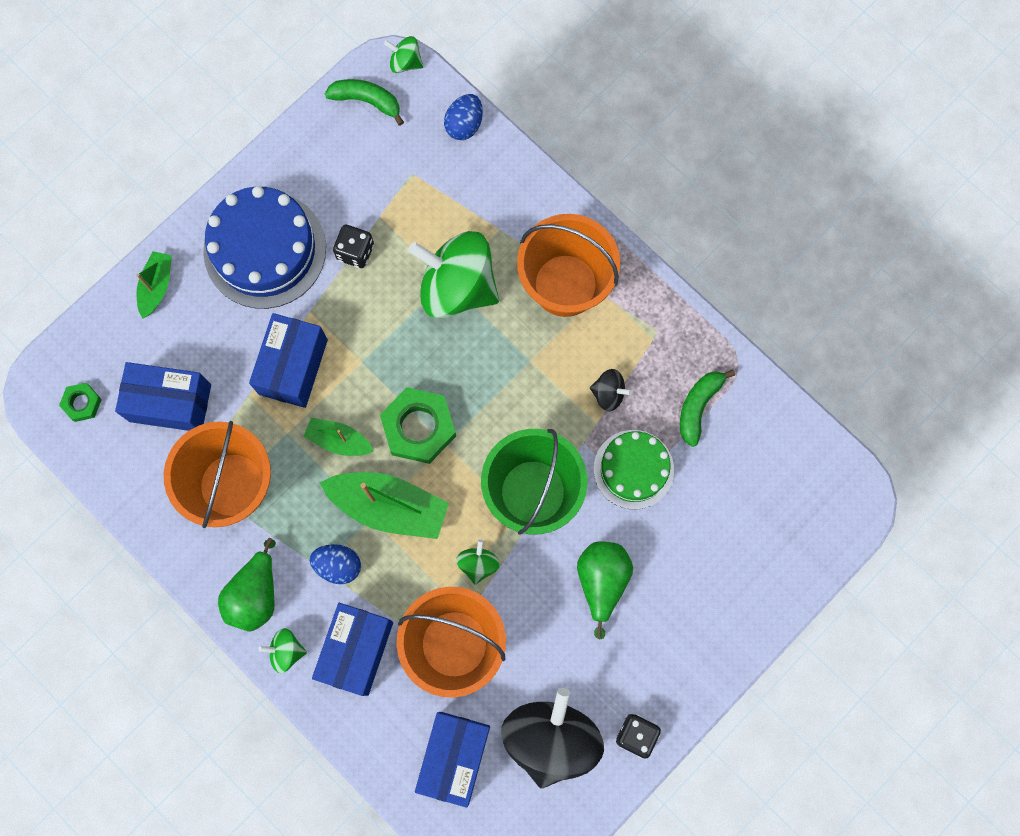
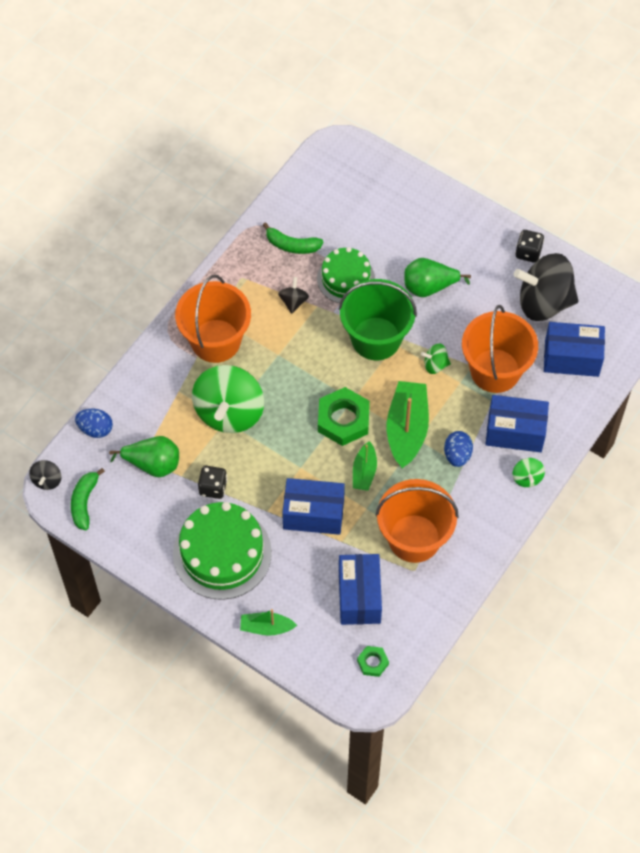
camera: 100 degrees left, 15 degrees down
(255, 594) = (491, 506): green pear -> green pear (152, 464)
(265, 250) = (222, 553): blue cake -> green cake
(405, 62) = (47, 480): green spinning top -> black spinning top

